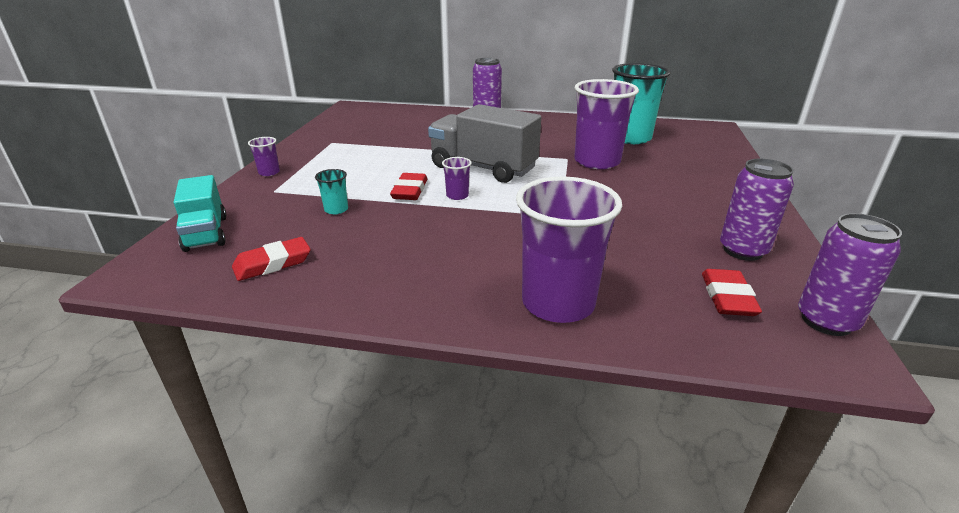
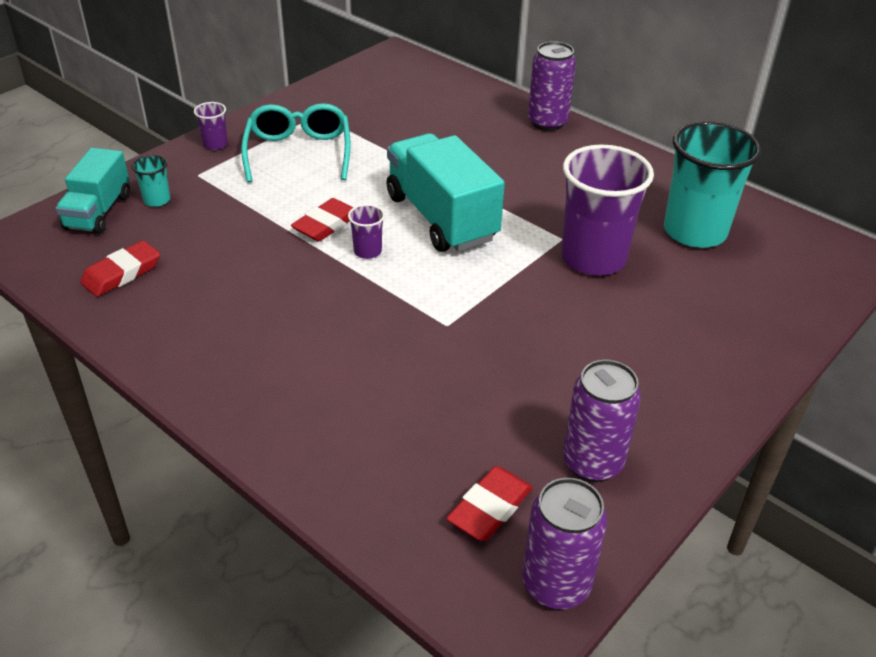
camera: 30 degrees right, 10 degrees up
(272, 263) = (122, 273): red eraser -> red eraser turned 45 degrees counterclockwise
(336, 210) = (231, 225): turquoise cup -> turquoise cup (157, 200)
(341, 162) = (298, 152): none -> turquoise glasses
(483, 168) = (441, 218): grey truck -> turquoise truck
(558, 303) = (315, 432): purple cup -> none

